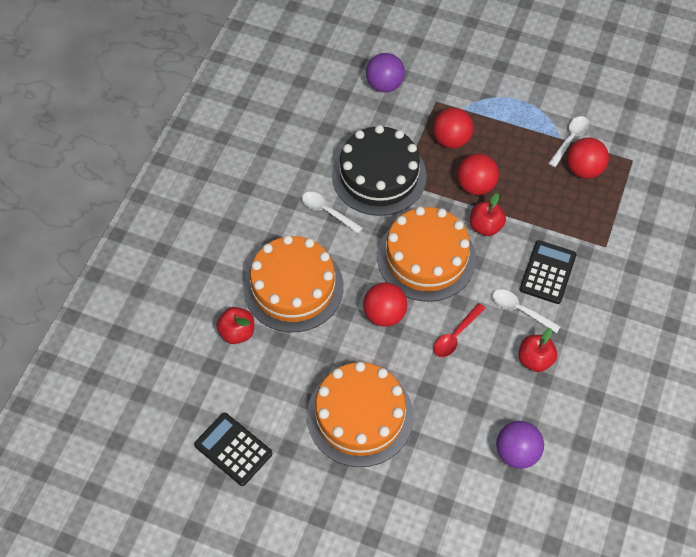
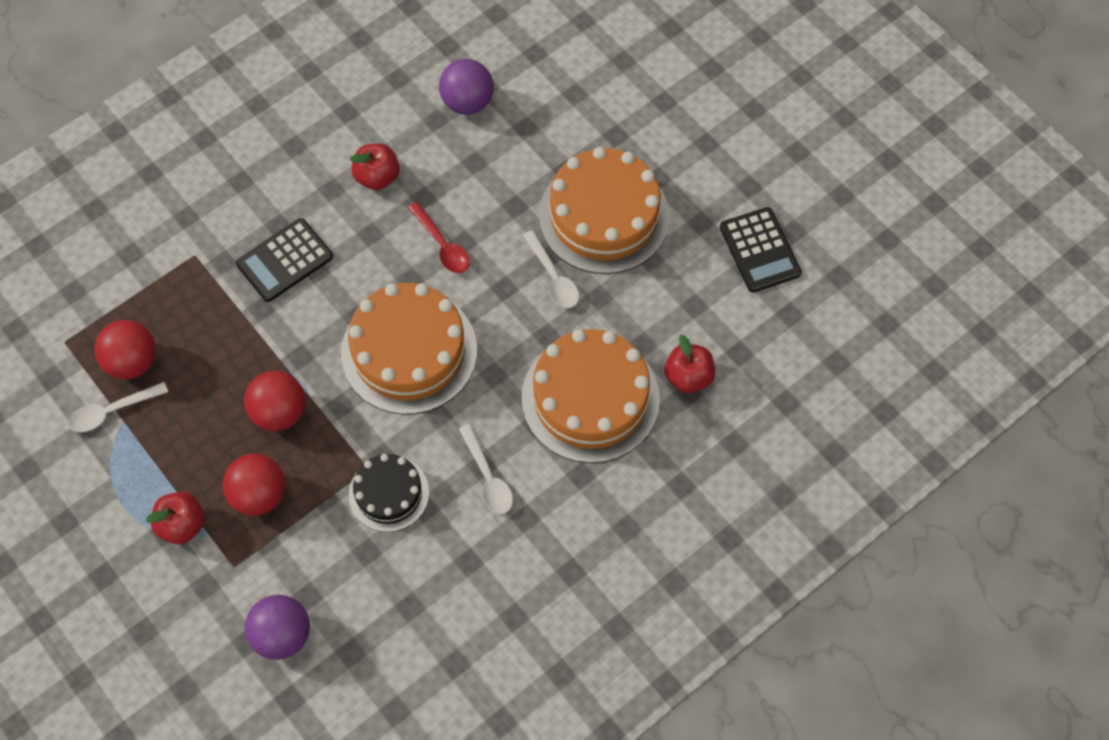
camera: 150 degrees left, 5 degrees up
(379, 175) = (389, 493): black cake -> black cake, size x0.57
(384, 314) = (505, 309): red ball -> none
(455, 335) = (442, 245): red spoon -> red spoon turned 75 degrees clockwise
(485, 226) = (310, 352): red apple -> red apple (182, 525)
(520, 310) = (350, 236): white spoon -> white spoon (553, 277)

